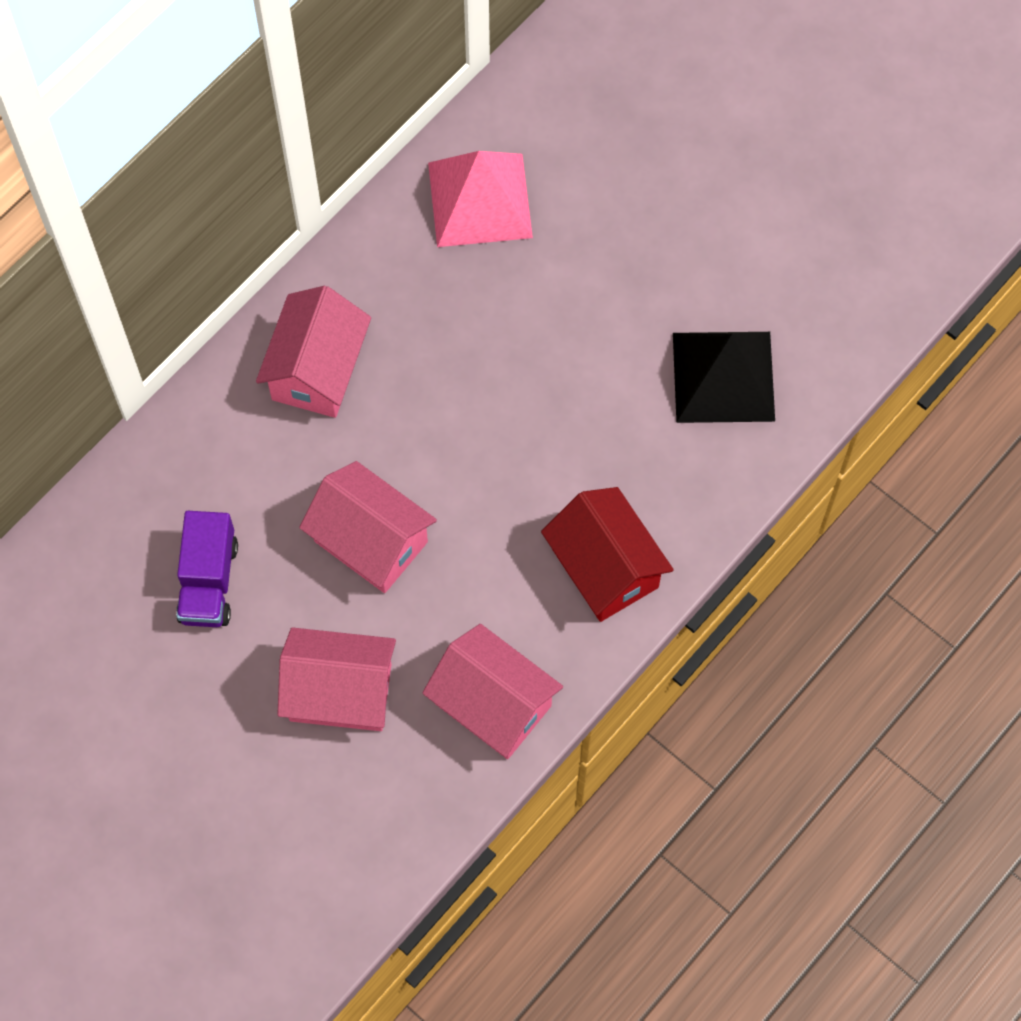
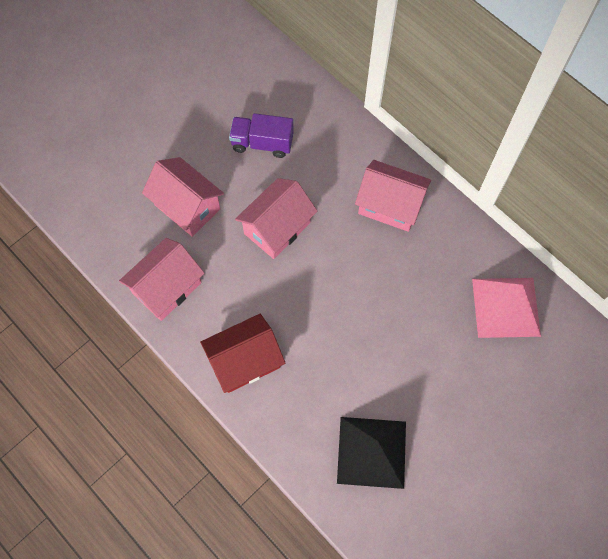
camera: 95 degrees right, 0 degrees up
(340, 692) = (187, 206): pink house -> pink house turned 60 degrees counterclockwise

